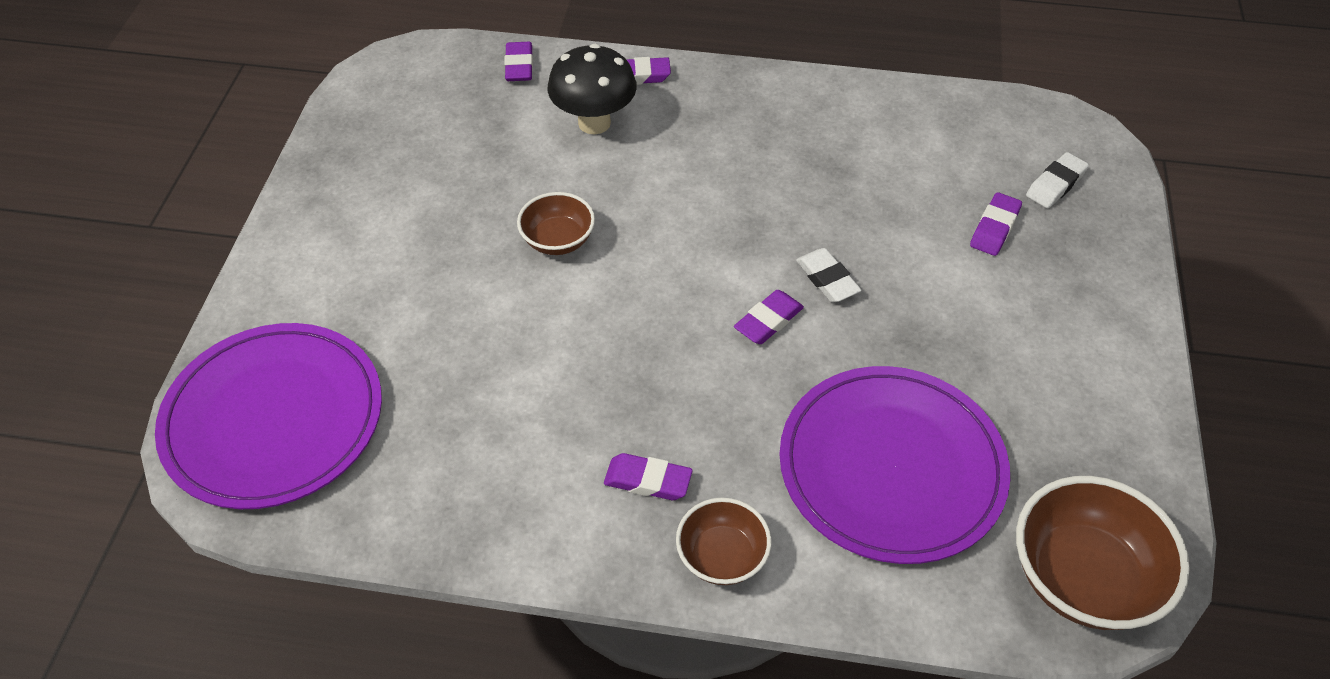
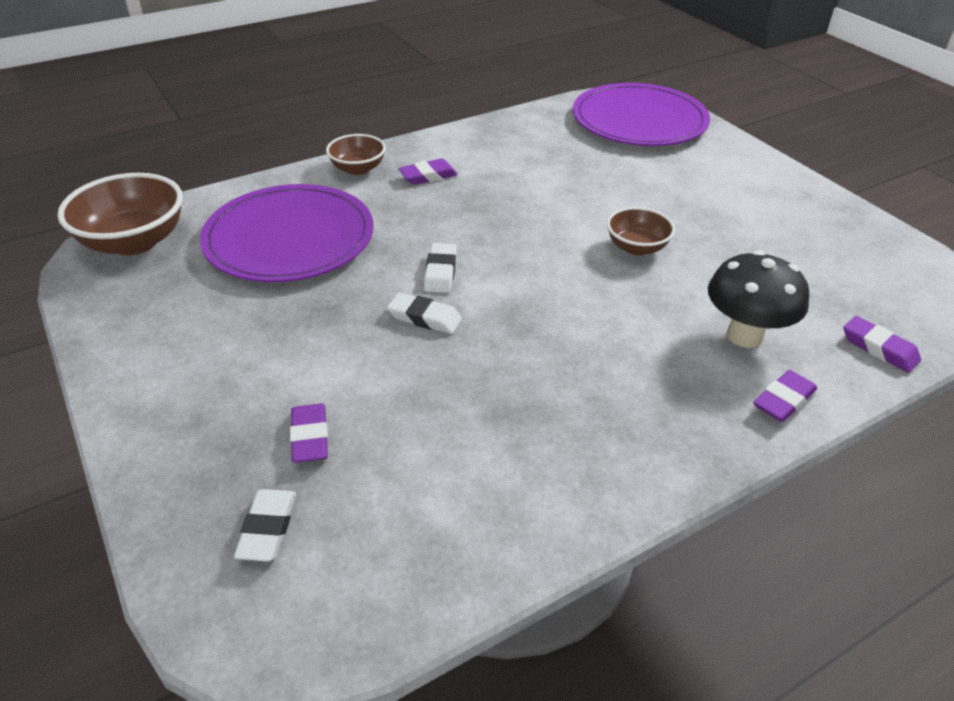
camera: 140 degrees right, 10 degrees down
(768, 321) = (440, 272): purple eraser -> white eraser

